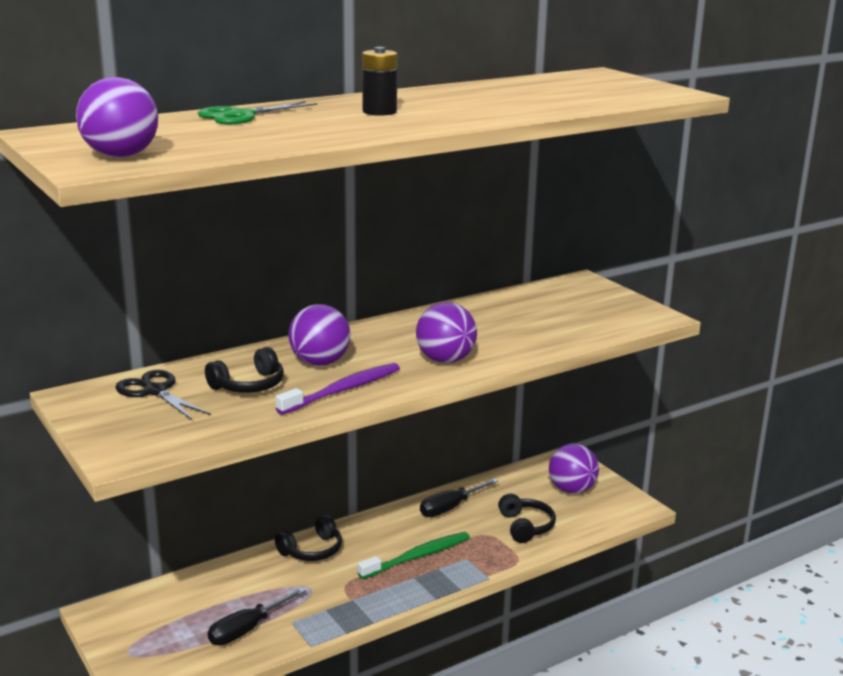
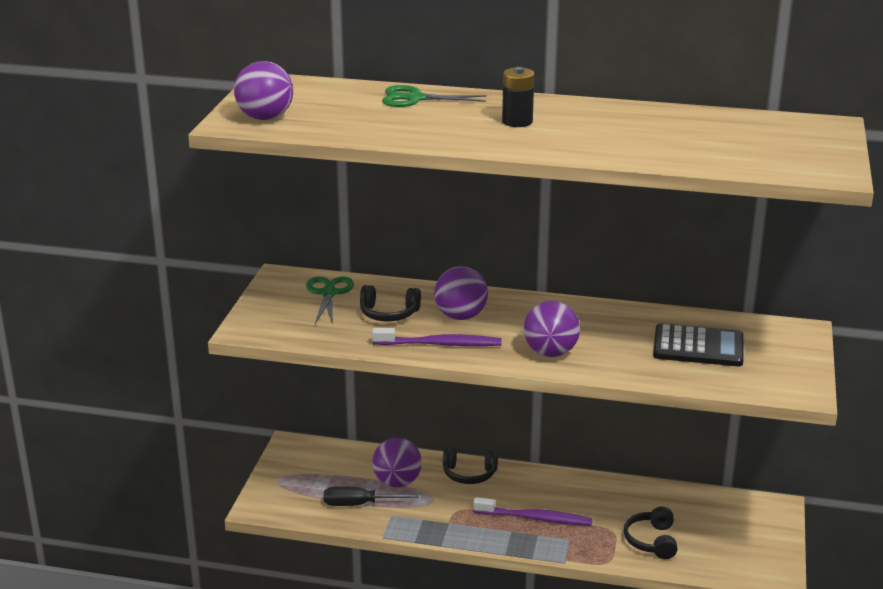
camera: 45 degrees right, 5 degrees up
(155, 391) = (329, 293): black scissors -> green scissors
(417, 556) = (535, 518): green toothbrush -> purple toothbrush
(450, 508) = (613, 495): black screwdriver -> none
(525, 526) = (652, 541): black headphones -> black headphones turned 150 degrees clockwise
(540, 315) = (698, 347): none -> black calculator
(571, 490) = (738, 533): purple ball -> purple ball (397, 482)

